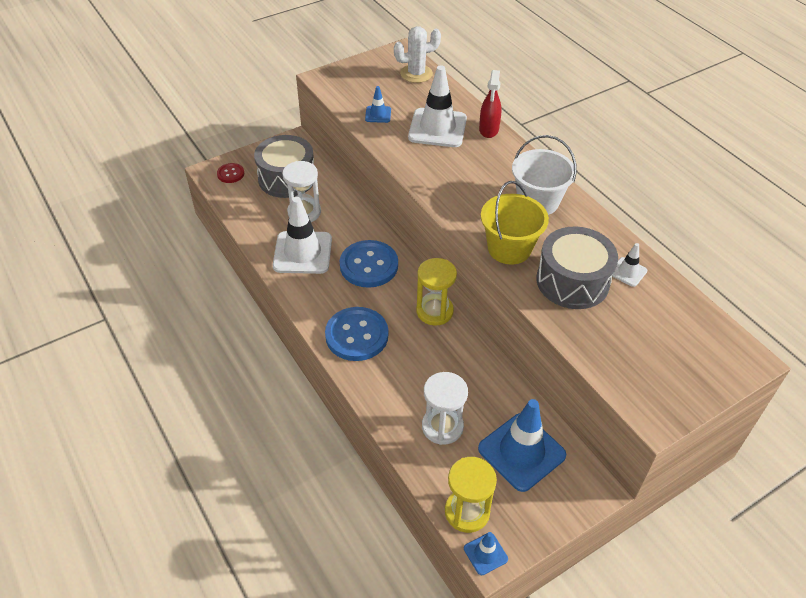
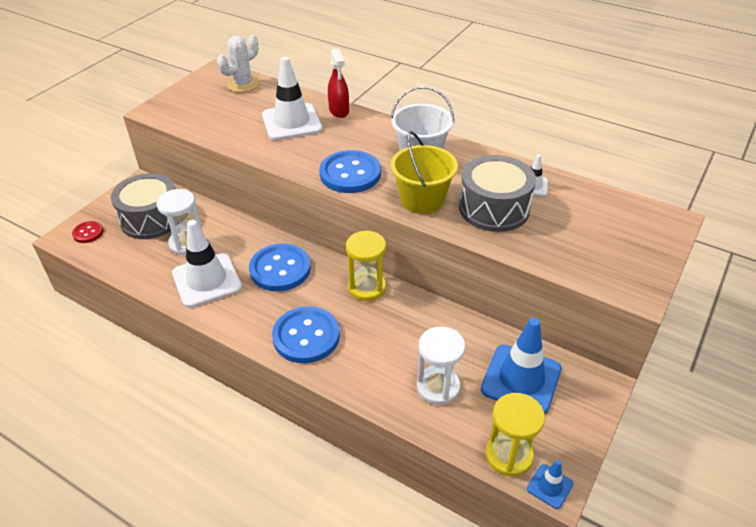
camera: 25 degrees left, 5 degrees down
(378, 114) = (227, 126): blue traffic cone -> none
(459, 199) = (350, 174): none -> blue button

